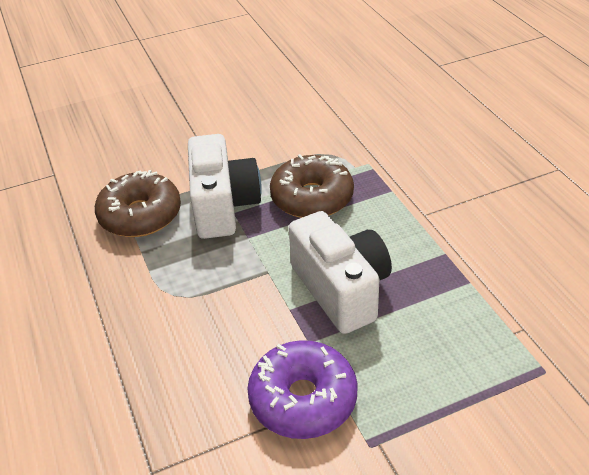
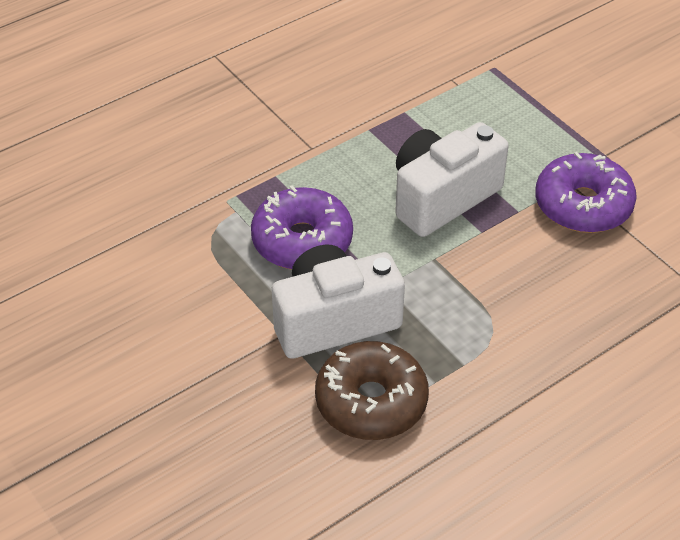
camera: 105 degrees left, 5 degrees up
(312, 198) = (302, 241): brown donut -> purple donut

